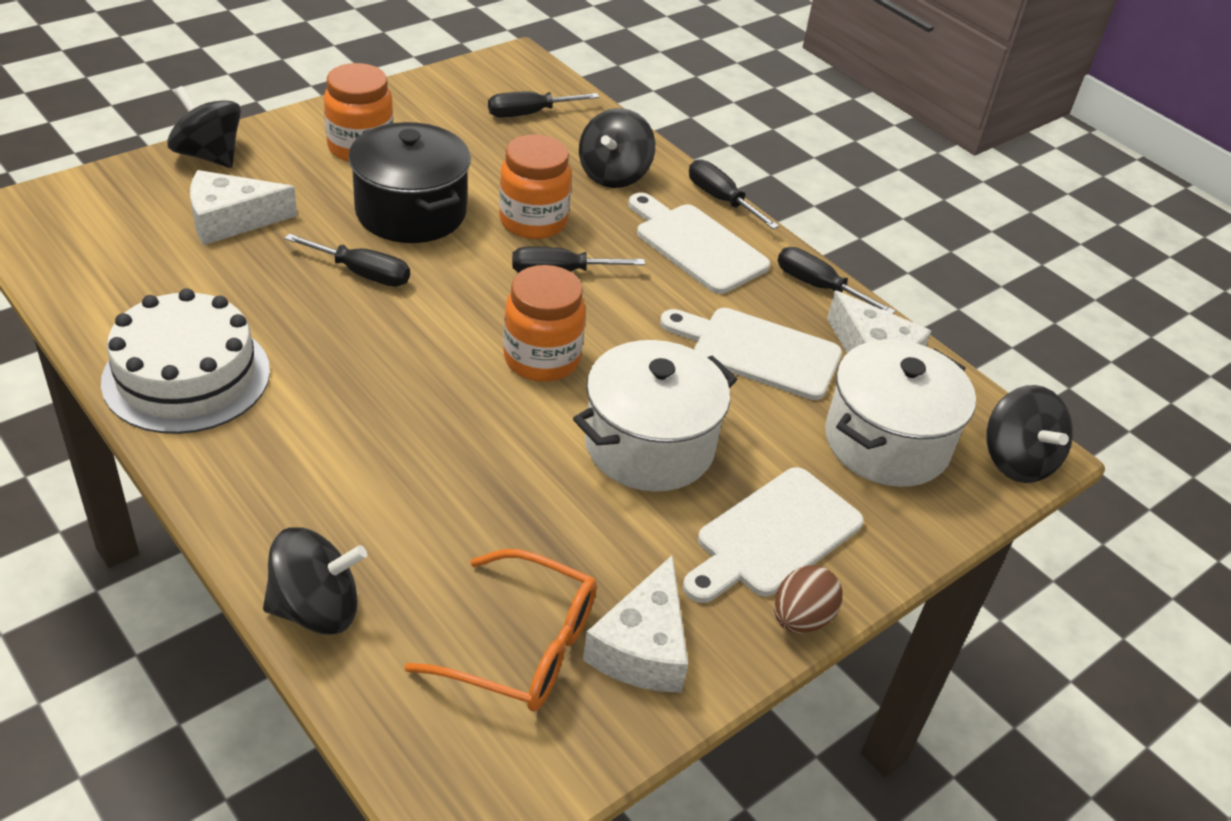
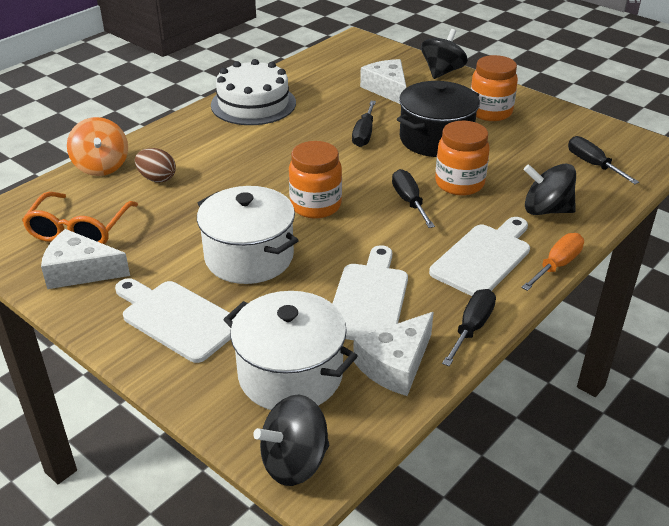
camera: 85 degrees right, 5 degrees down
(316, 609) = (101, 166): black spinning top -> orange spinning top
(721, 199) = (557, 265): black screwdriver -> orange screwdriver
(801, 619) = (105, 335): brown egg -> brown egg (157, 178)

